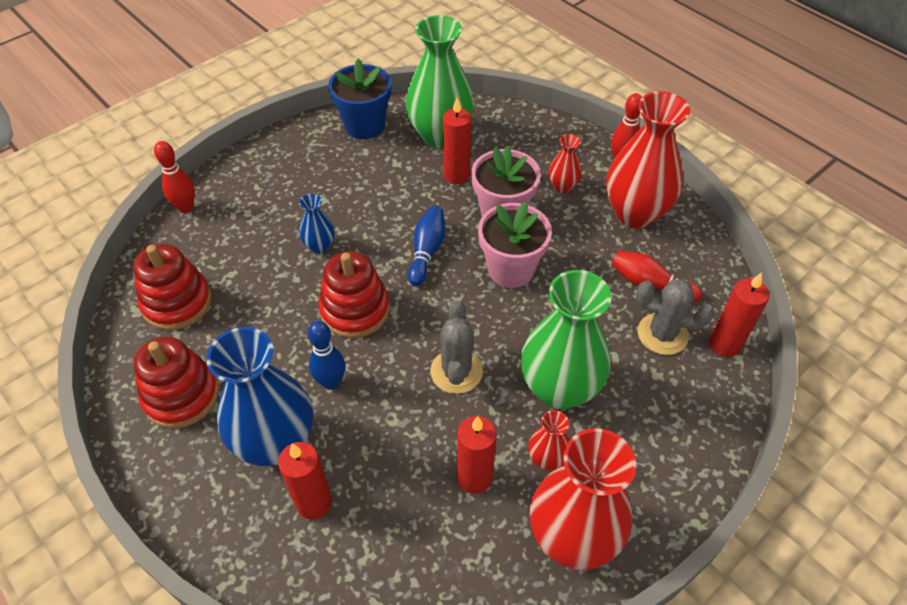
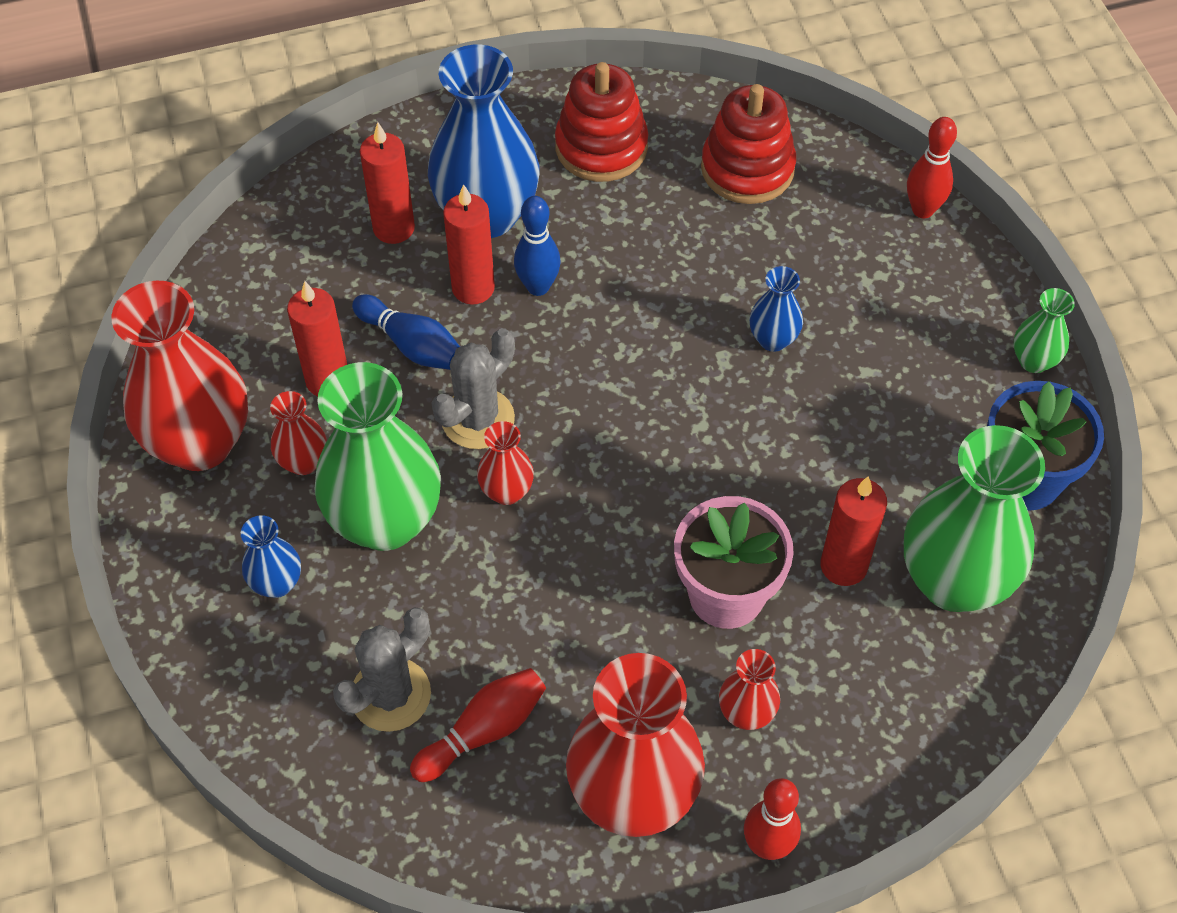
camera: 115 degrees right, 5 degrees up
(285, 138) = (1034, 361): none -> green vase
(355, 310) = (636, 344): red stacking toy -> none
(427, 251) = (698, 463): blue bowling pin -> blue bowling pin (412, 345)
(456, 371) = (478, 419): grey cactus -> grey cactus turned 75 degrees counterclockwise
(499, 334) = (506, 491): none -> red vase
(511, 269) = (609, 555): pink flower pot -> none
(639, 428) = (277, 583): none -> blue vase
(724, 344) = (326, 769): red candle -> red candle (473, 288)

